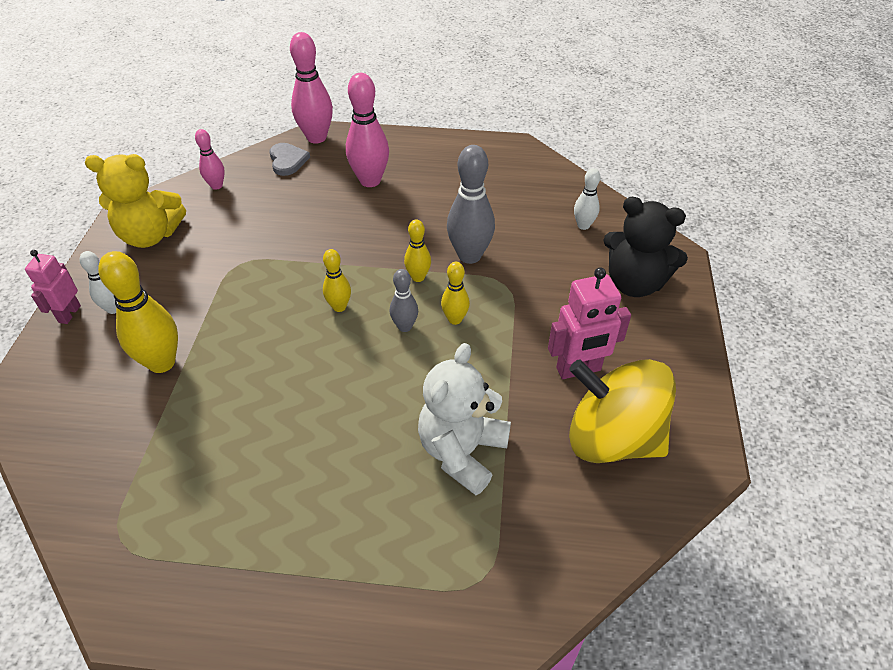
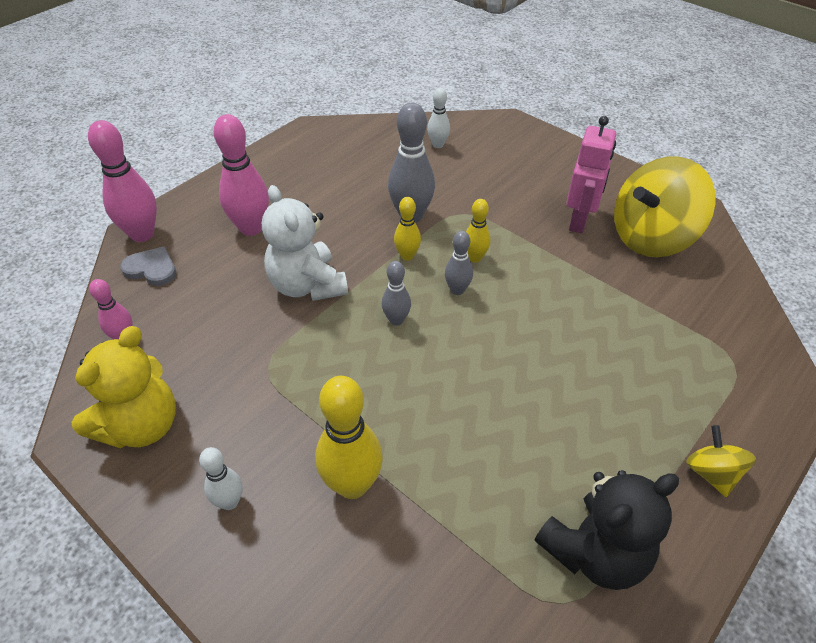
camera: 55 degrees left, 0 degrees up
(69, 314) = (196, 550): pink robot -> none
(317, 607) = (712, 473): none -> yellow spinning top
(339, 307) = (396, 320): yellow bowling pin -> grey bowling pin
(462, 452) = (613, 318): white teddy bear -> white teddy bear (307, 285)
(634, 283) = (519, 153): black teddy bear -> black teddy bear (595, 552)

